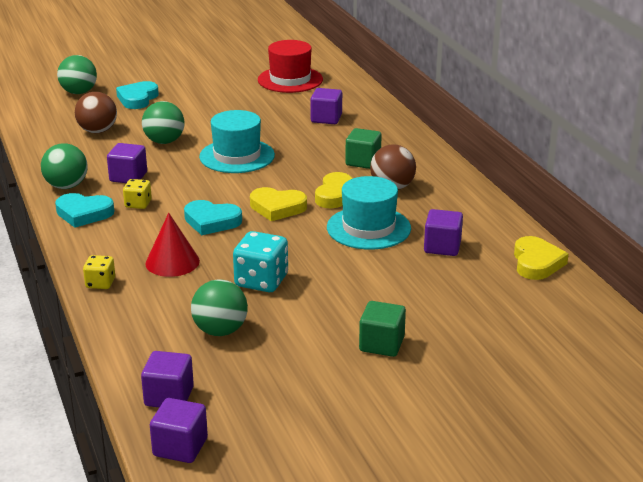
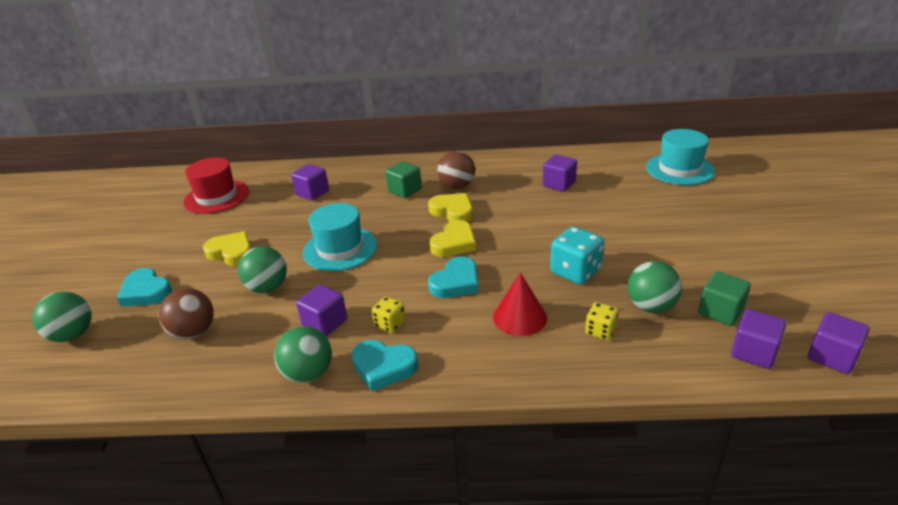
camera: 65 degrees left, 5 degrees up
(84, 213) = (383, 367): turquoise heart -> turquoise heart turned 75 degrees clockwise
(100, 283) = (540, 372): yellow dice -> yellow dice (600, 331)
(368, 228) = (514, 207): turquoise hat -> turquoise hat (679, 169)
(381, 344) = (687, 232): green cube -> green cube (720, 311)
(536, 263) = (596, 157): yellow heart -> yellow heart (231, 252)

